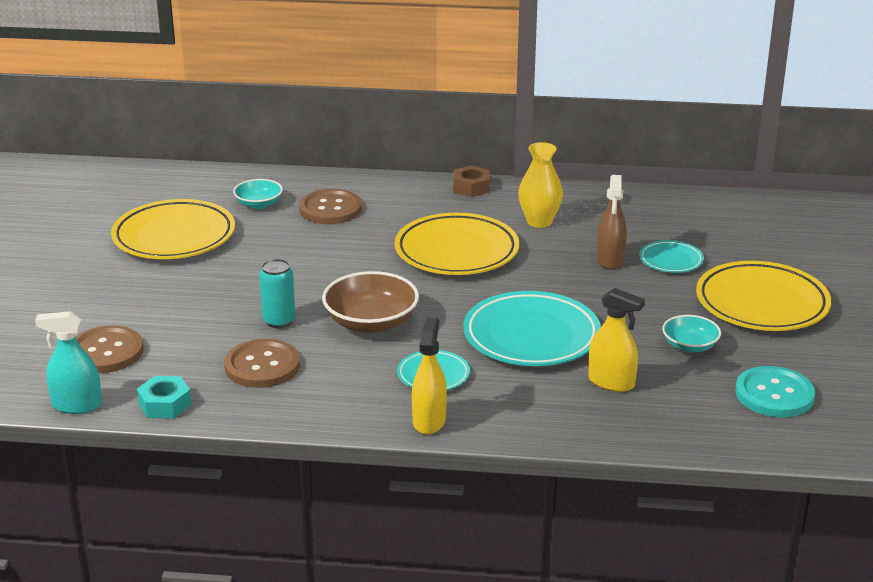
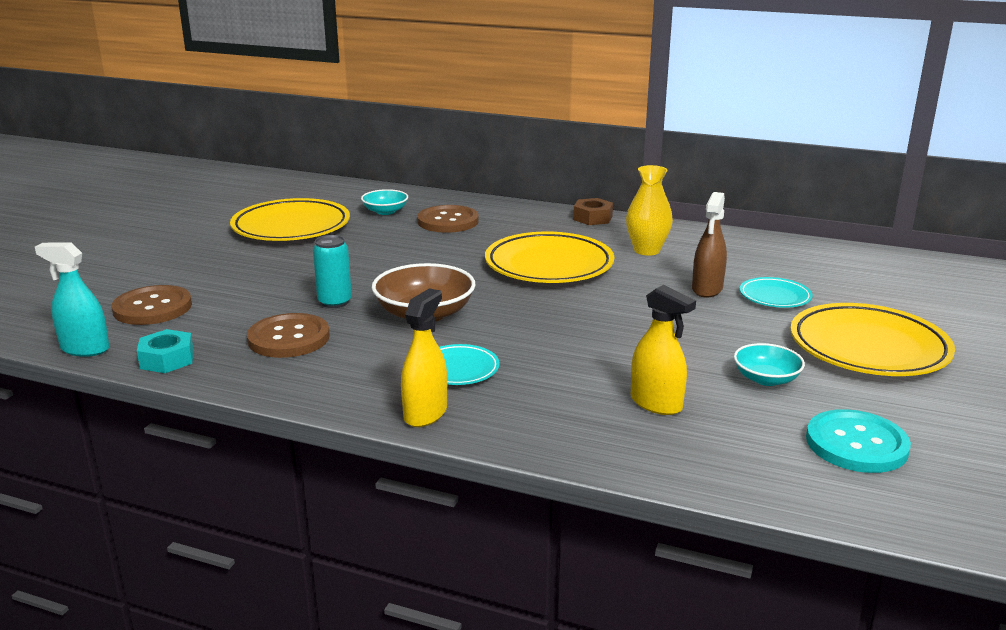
camera: 15 degrees right, 5 degrees down
(531, 336) = (586, 347): turquoise plate -> none

